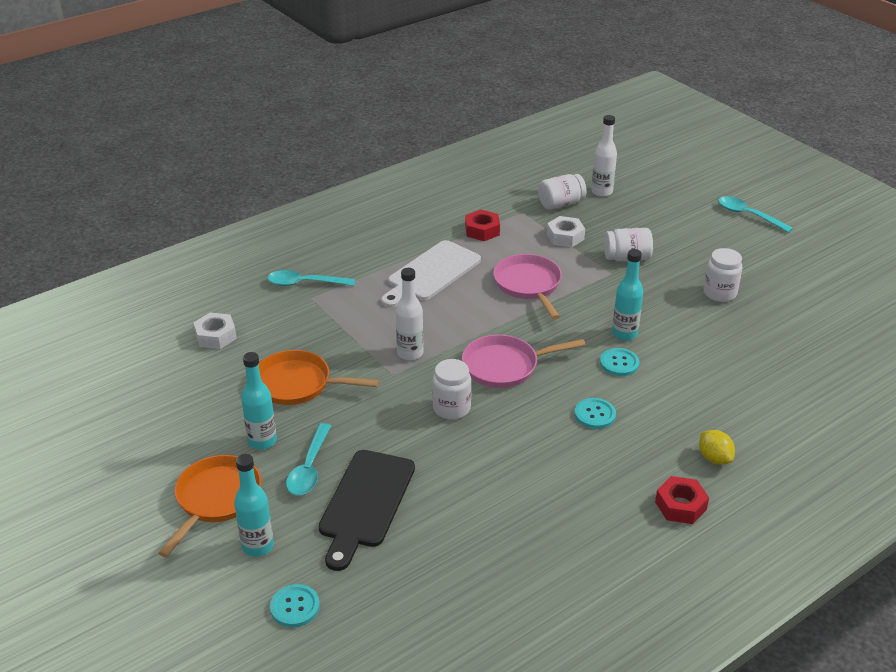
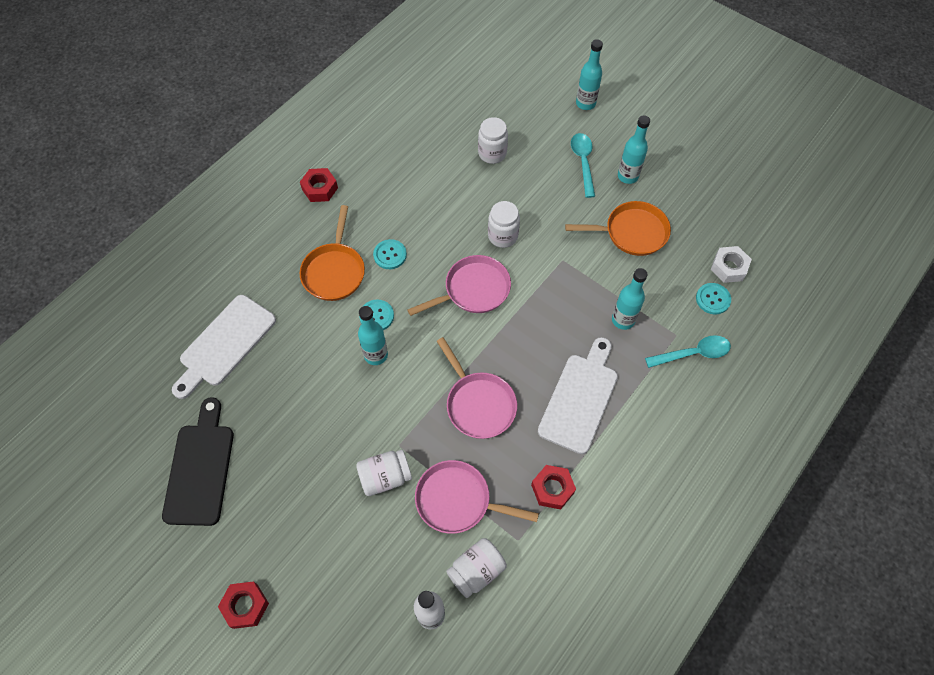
camera: 165 degrees right, 25 degrees up
(216, 499) = (630, 127): orange pan -> orange pan (334, 271)
(295, 607) = (543, 74): turquoise button -> turquoise button (713, 299)
(356, 316) = (623, 320): none -> turquoise bottle
(365, 503) = (533, 145): black cutting board -> black cutting board (200, 468)
(410, 353) = (557, 286): white bottle -> none
(565, 237) = (458, 500): white nut -> pink pan
(714, 458) = (295, 233): yellow lemon -> none
(719, 293) = (285, 438): white jar -> white jar (492, 153)
(748, 215) = (245, 606): turquoise spoon -> red nut
(791, 369) = (225, 344): none -> white cutting board

